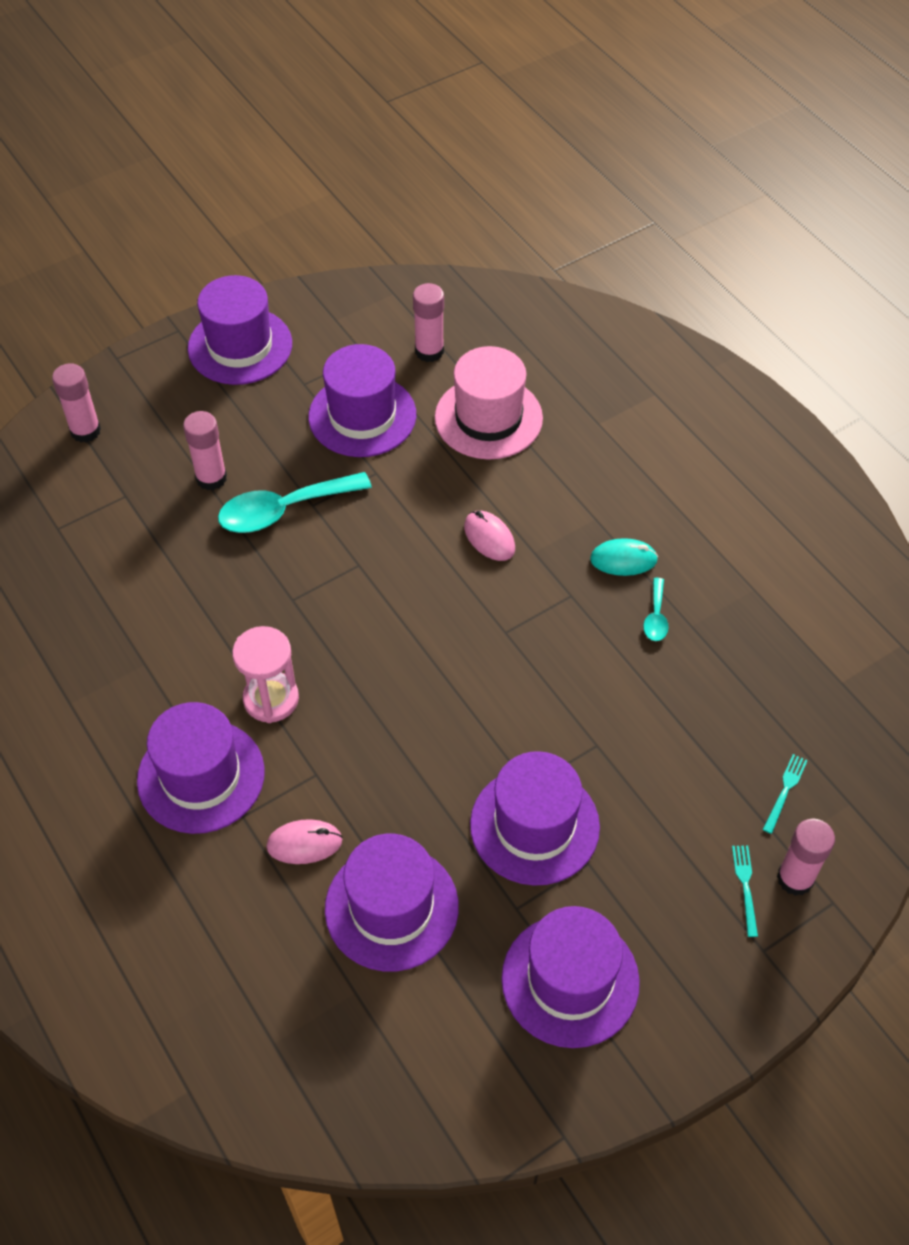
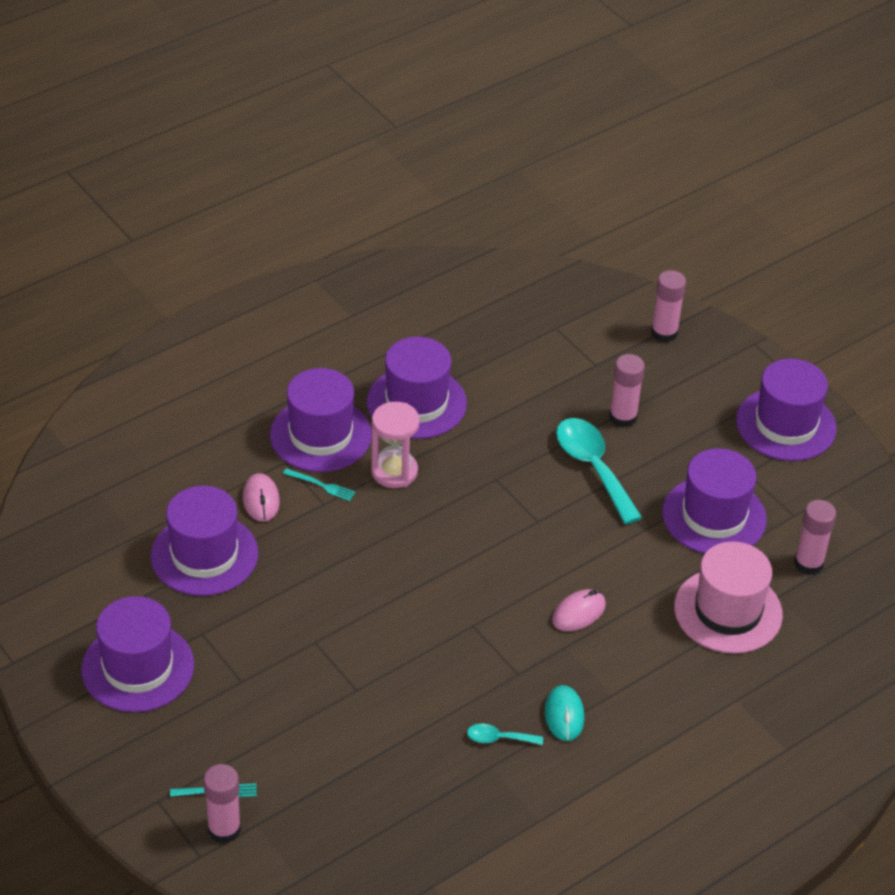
camera: 85 degrees right, 10 degrees down
(534, 825) = (276, 645): purple hat -> purple hat (416, 403)
(785, 791) = (312, 828): turquoise fork -> turquoise fork (321, 485)

